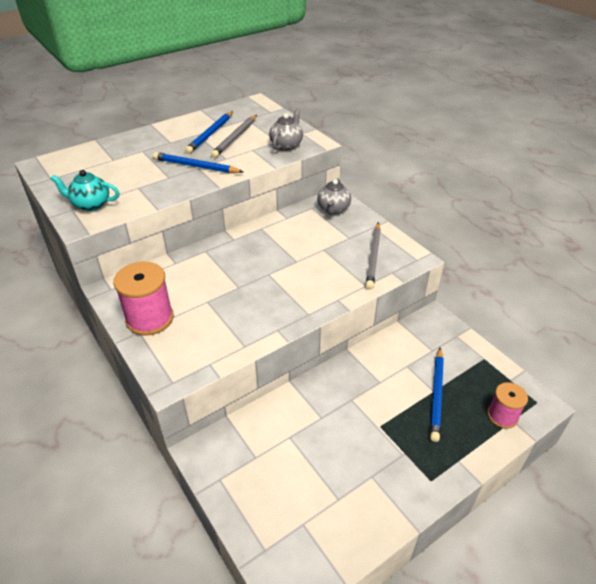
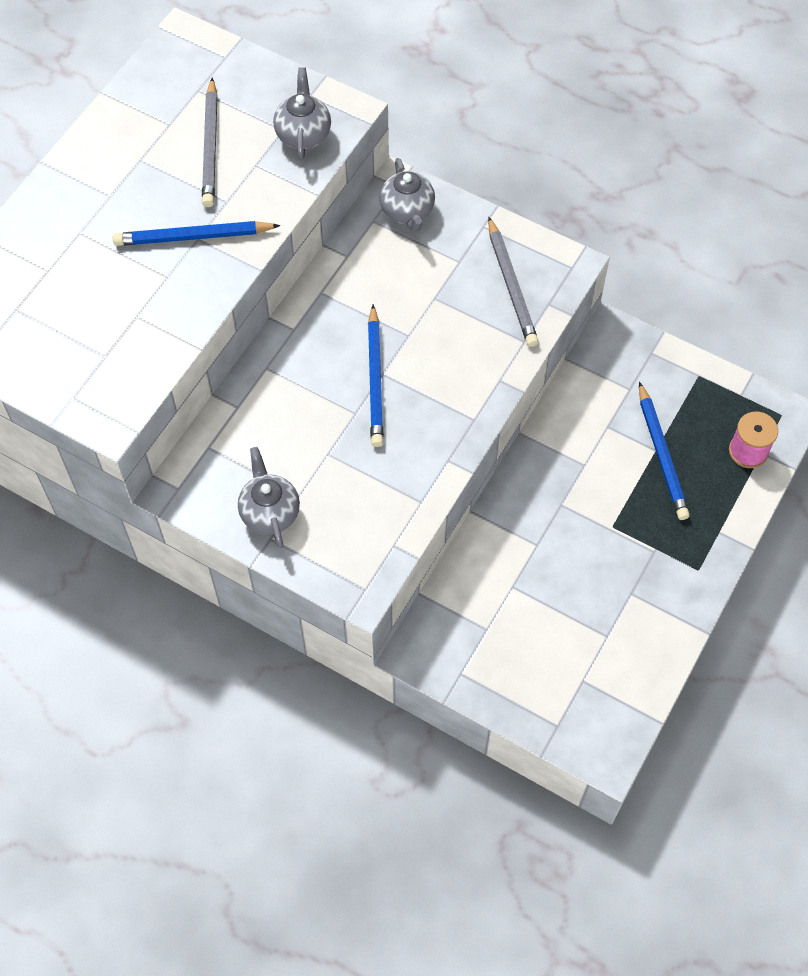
camera: 25 degrees left, 20 degrees up
(91, 204) = (93, 378): turquoise teapot -> none
(150, 318) = (270, 512): pink spool -> grey teapot
(210, 134) = (163, 152): blue pencil -> blue pencil (375, 380)

